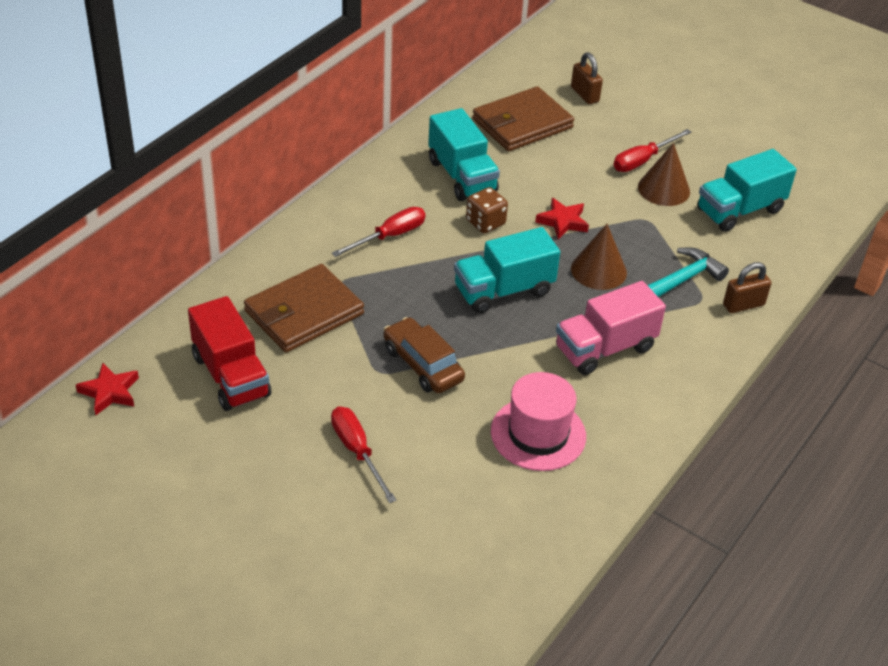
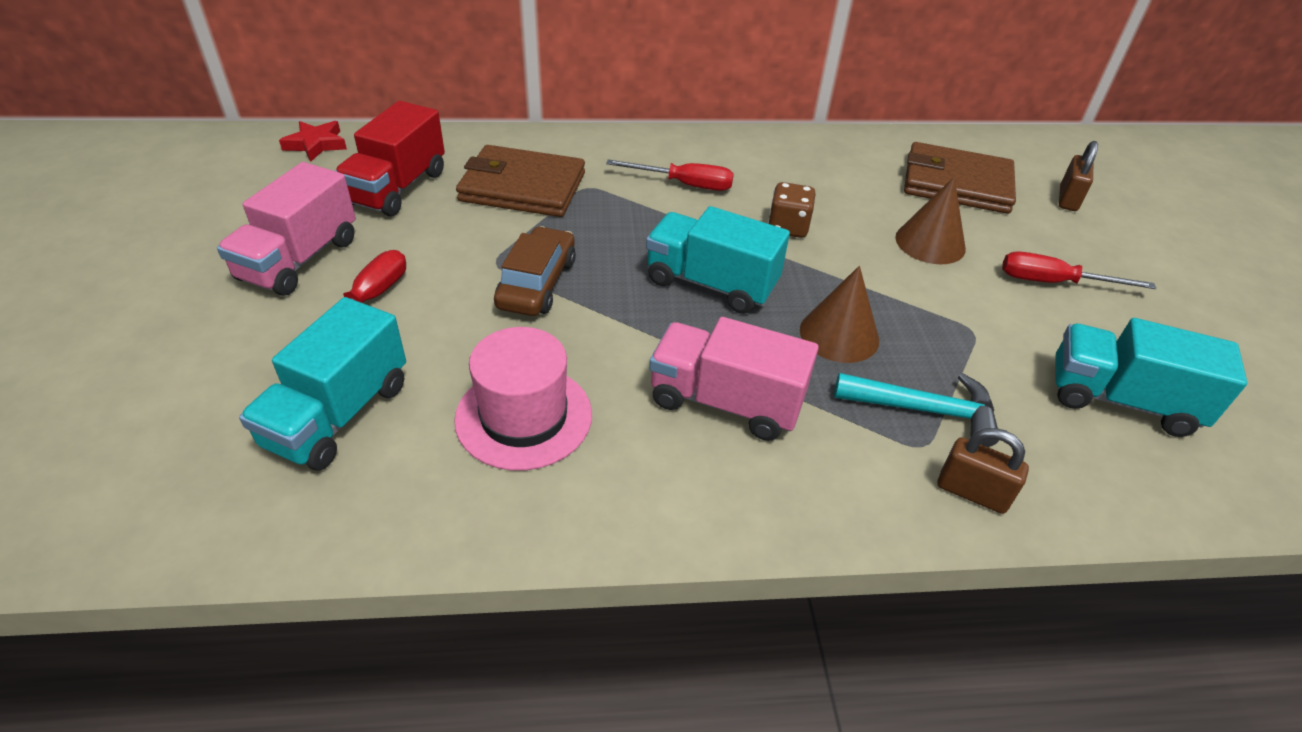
camera: 50 degrees right, 0 degrees up
(270, 466) = (299, 260): none -> pink truck
(462, 176) = (826, 185): turquoise truck -> turquoise truck (338, 415)
(563, 221) = (869, 273): red star -> none
(663, 189) = (1041, 319): brown cone -> brown cone (930, 243)

